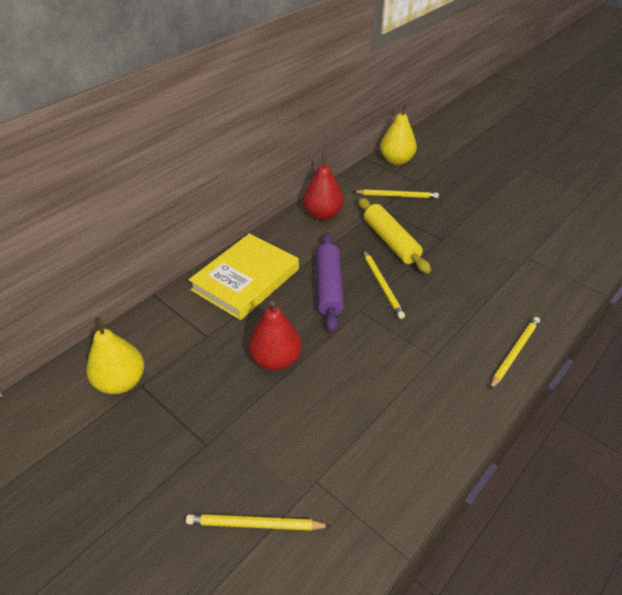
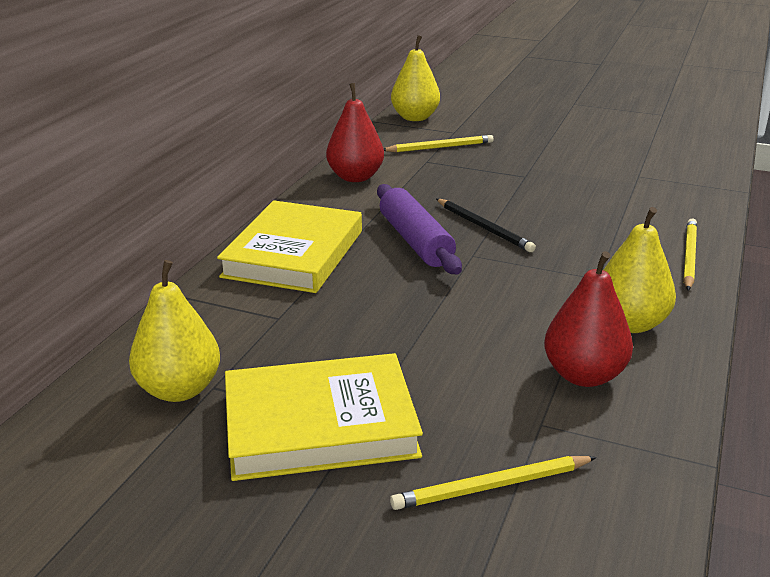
camera: 20 degrees left, 15 degrees down
(183, 436) = (320, 424): none -> yellow book
(276, 359) = (396, 320): red pear -> red pear (583, 375)
(382, 285) = (484, 227): yellow pencil -> black pencil
(390, 241) = (464, 188): yellow rolling pin -> none
(429, 407) = (629, 323): none -> yellow pear

